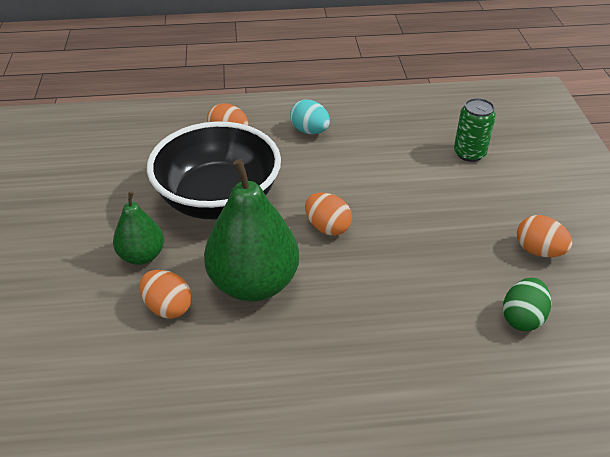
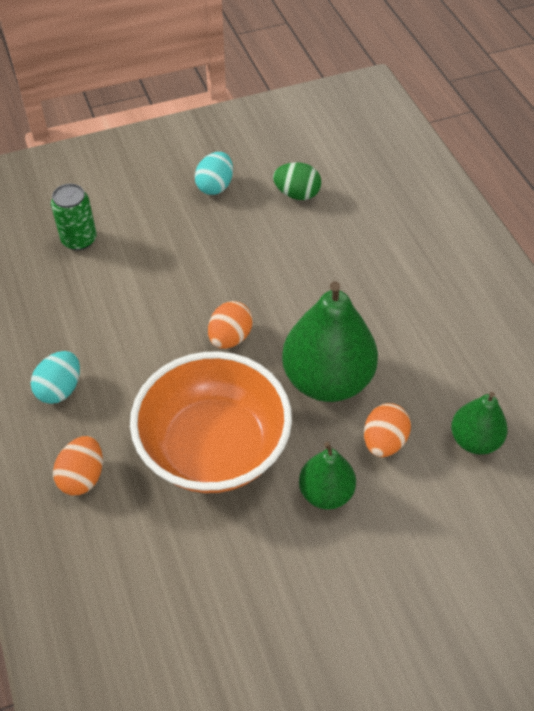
camera: 105 degrees left, 10 degrees up
(131, 381) = (474, 440): none -> green pear
(218, 199) = (214, 448): black bowl -> orange bowl
(538, 251) = (215, 186): orange egg -> turquoise egg

